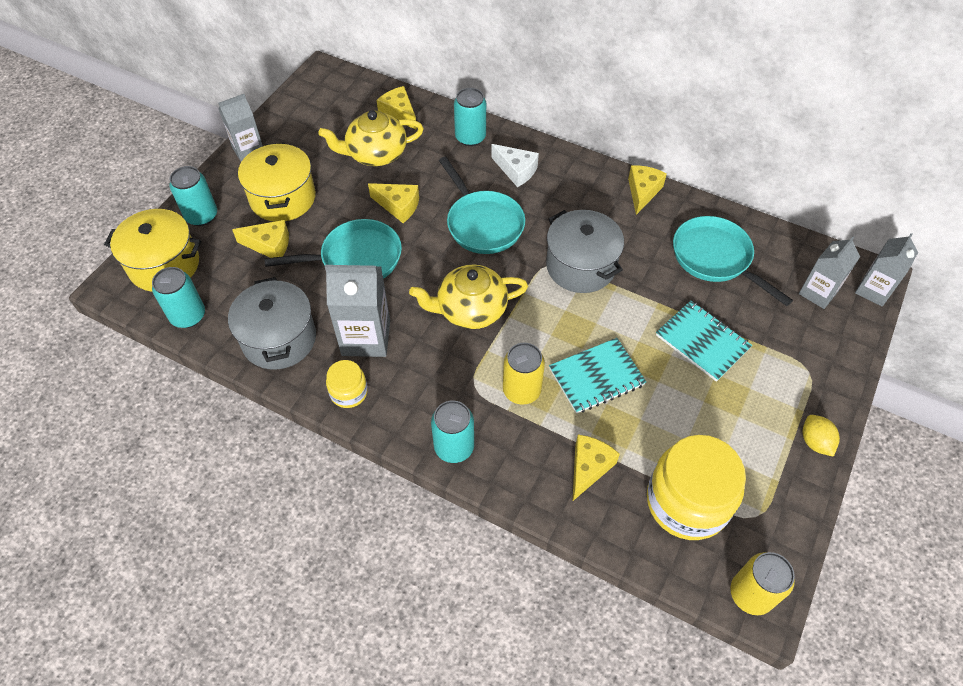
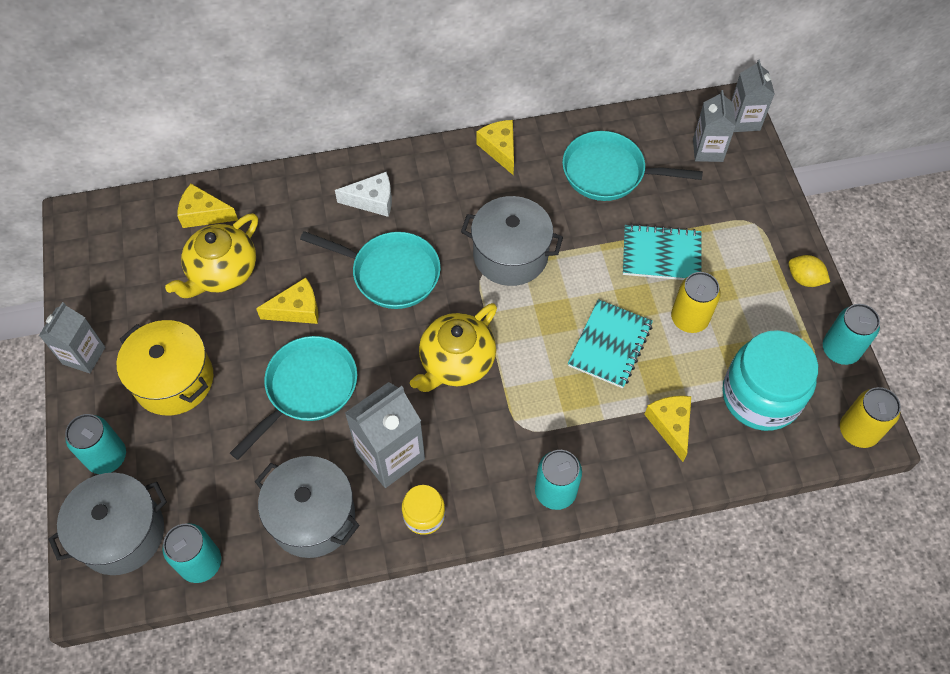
camera: 40 degrees left, 5 degrees up
(164, 265) = (121, 533): yellow pot -> grey pot
(269, 245) = (210, 436): yellow cheese -> none
(470, 137) = (298, 194): turquoise can -> turquoise can (840, 350)
(521, 390) = (563, 401): yellow can -> yellow can (689, 318)
(687, 502) = (760, 396): yellow jar -> turquoise jar

